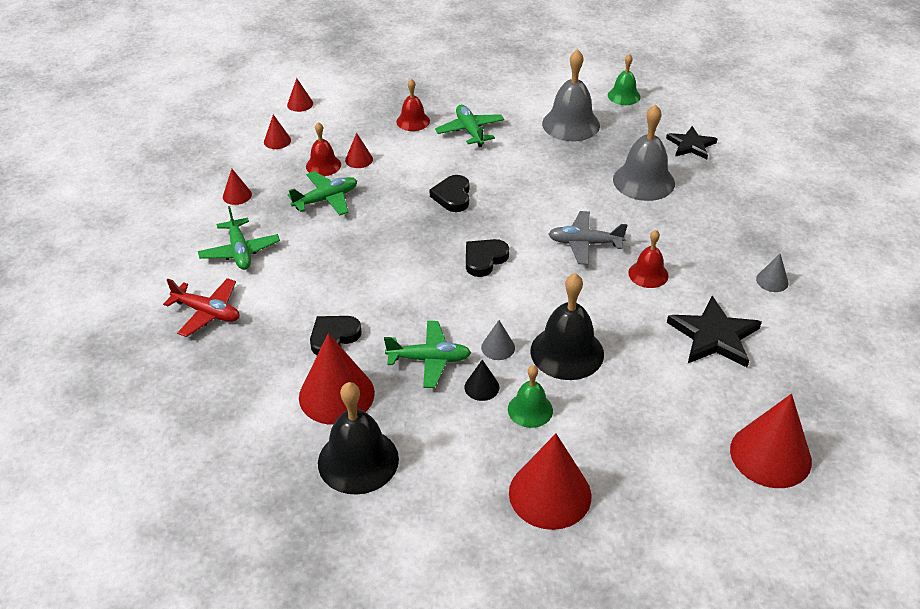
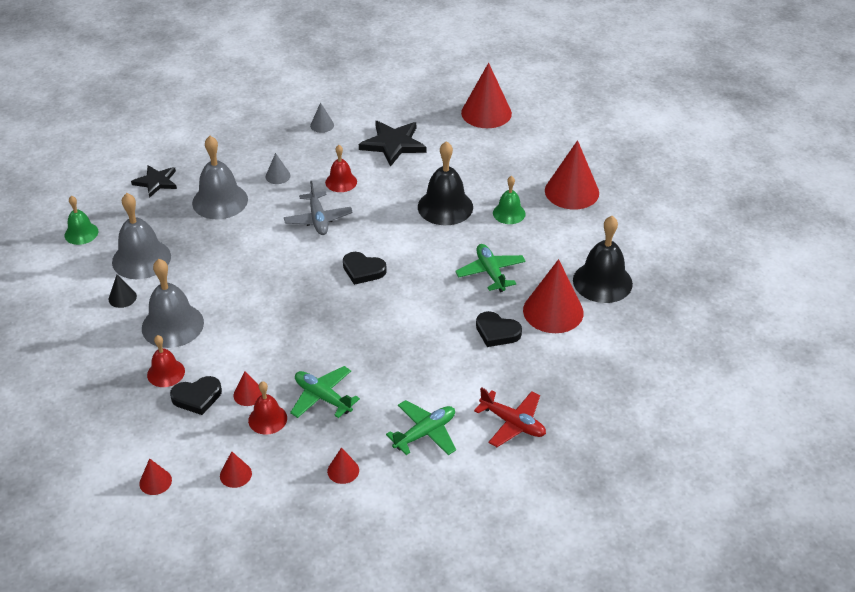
camera: 110 degrees left, 0 degrees up
(207, 312) = (512, 423): red plane -> red plane turned 120 degrees clockwise
(452, 196) = (284, 310): black heart -> black heart (197, 397)
(470, 131) = (172, 325): green plane -> grey bell
(481, 387) = (502, 240): black cone -> black cone (122, 298)
(498, 347) = (459, 241): grey cone -> grey cone (278, 176)

